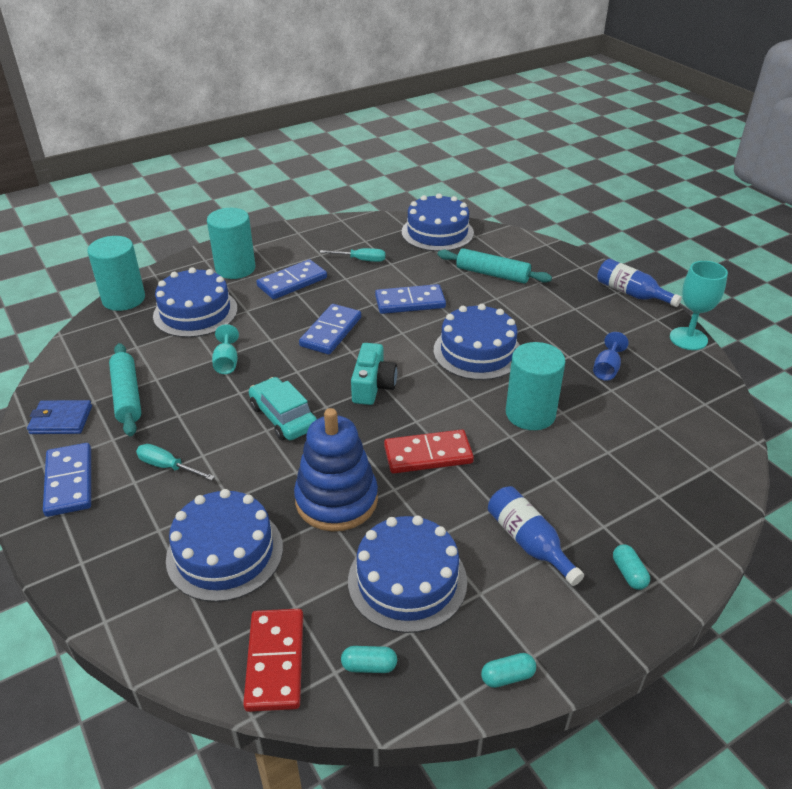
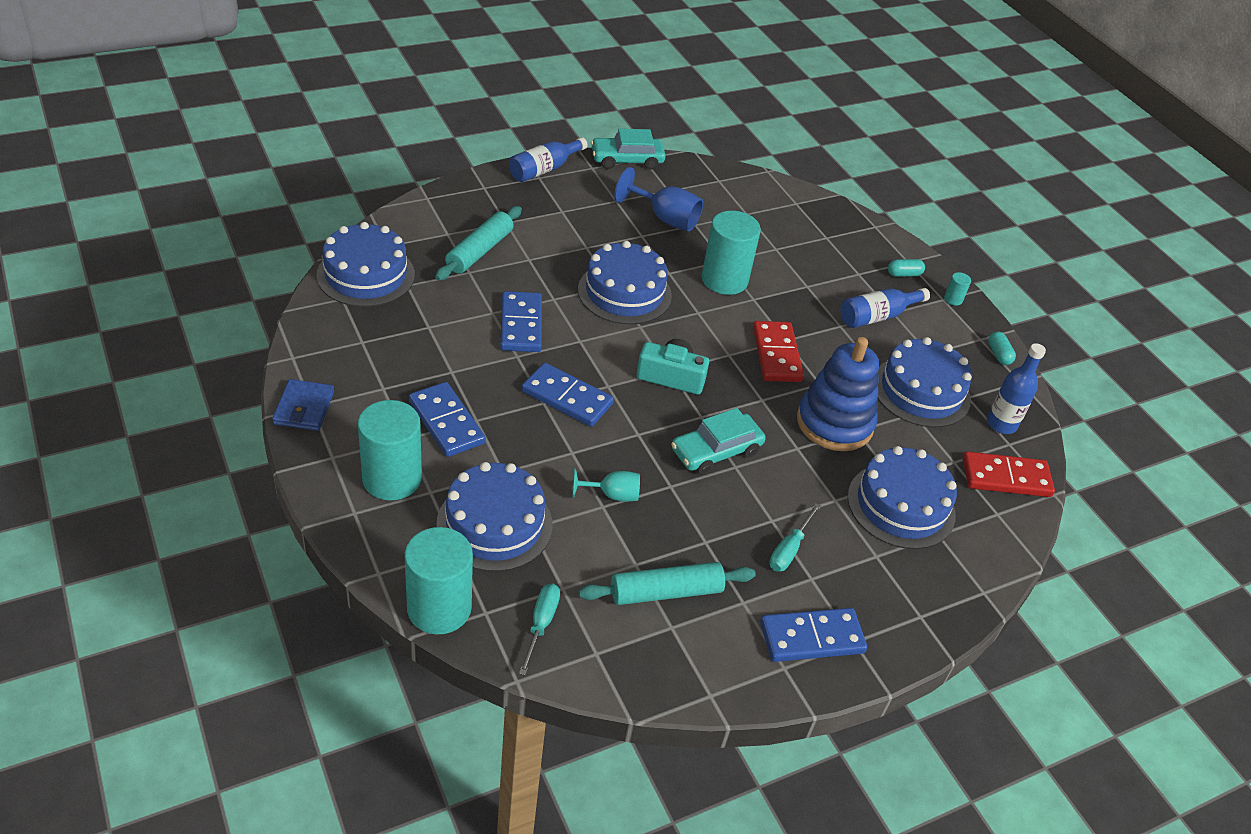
camera: 90 degrees left, 5 degrees up
(61, 420) = (706, 658): blue wallet -> blue wallet (304, 408)
(361, 260) = (411, 352): turquoise screwdriver -> turquoise screwdriver (541, 624)
(369, 666) = (1001, 424): turquoise capsule -> blue bottle
(604, 628) = (953, 299): none -> turquoise cylinder
(607, 369) = (665, 218): blue goblet -> blue goblet, size x1.60
(688, 339) = (627, 160): turquoise goblet -> turquoise car

